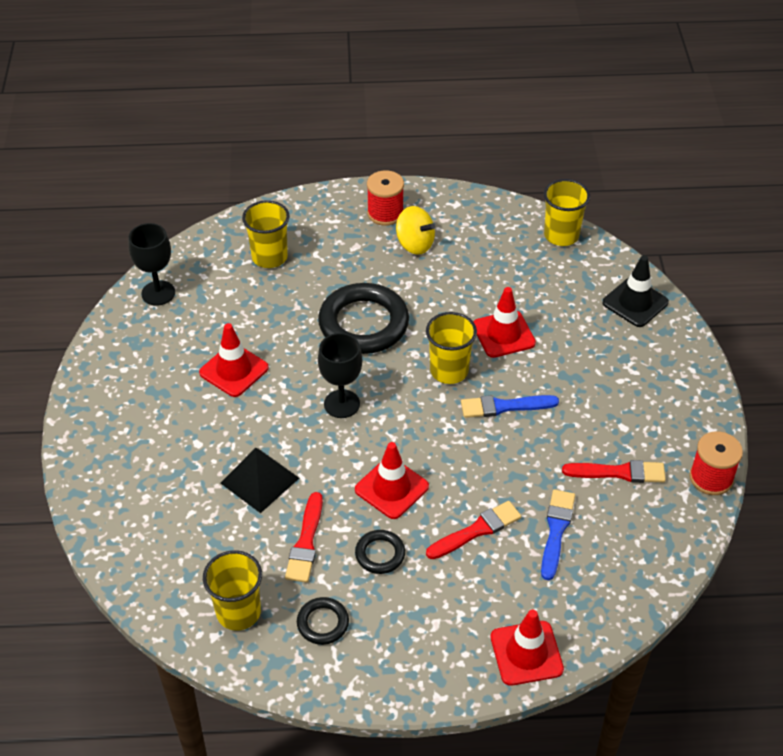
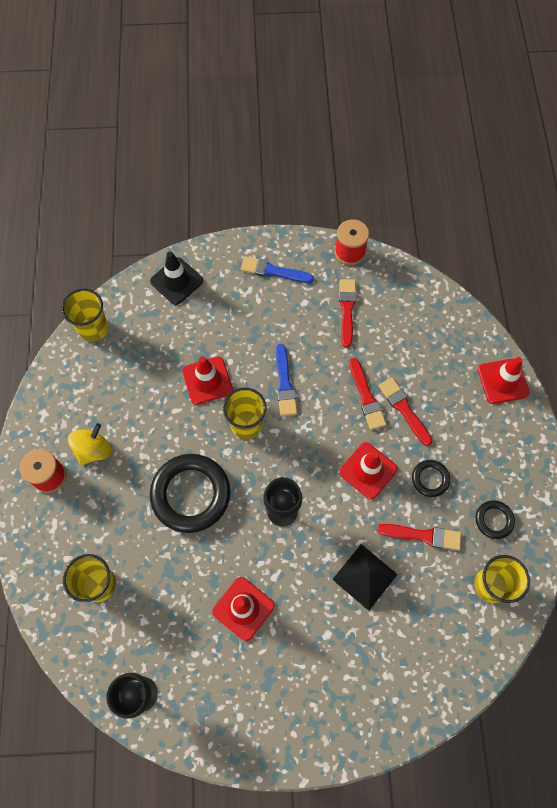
camera: 90 degrees left, 20 degrees up
(491, 490) = (366, 397): none -> red brush
(556, 531) = (401, 355): blue brush -> blue brush (273, 271)

